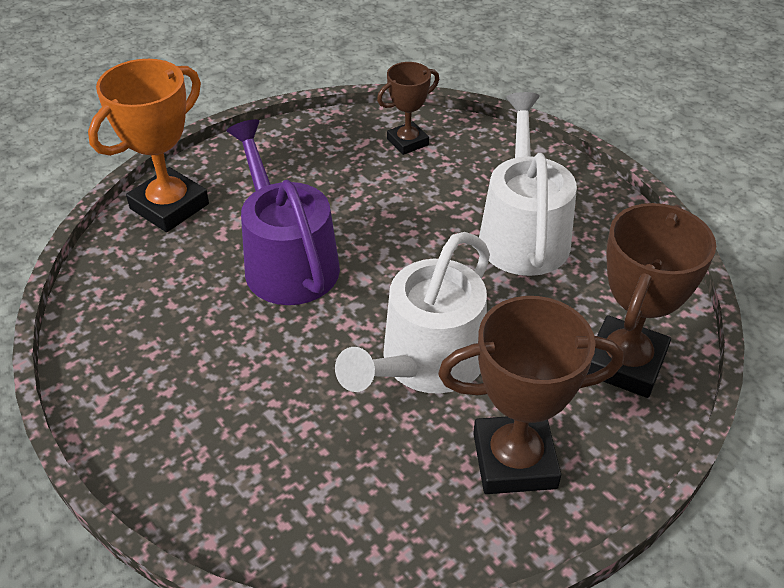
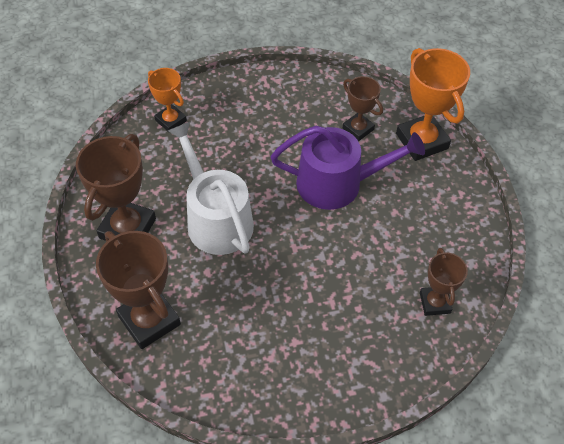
camera: 115 degrees right, 10 degrees up
(174, 271) = (358, 129): none -> brown trophy
(265, 513) = (171, 120): none -> orange trophy
(522, 233) = (292, 327): white watering can -> none

